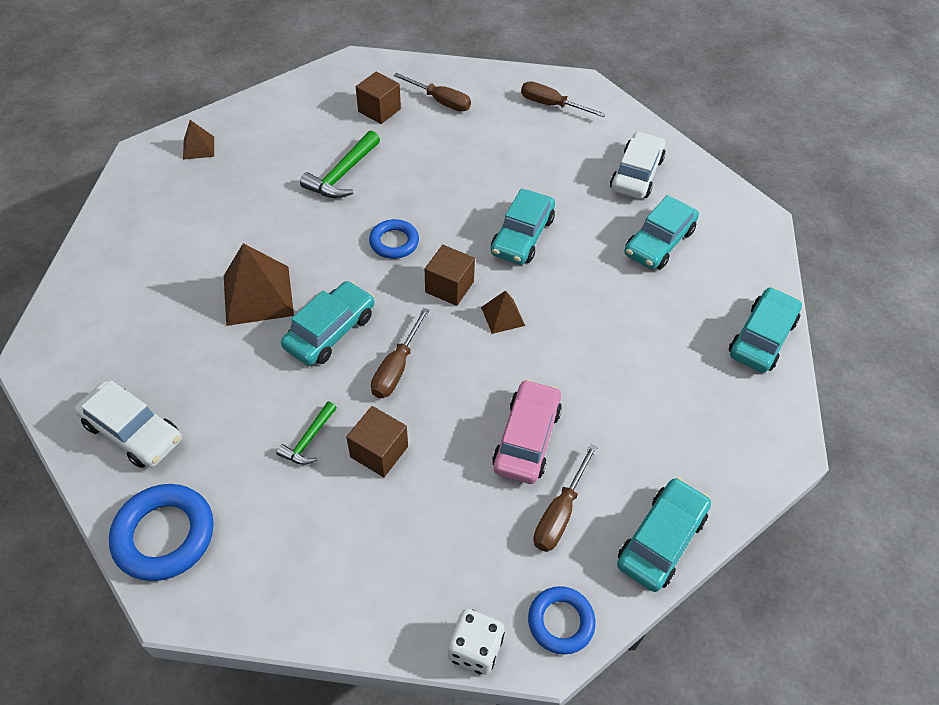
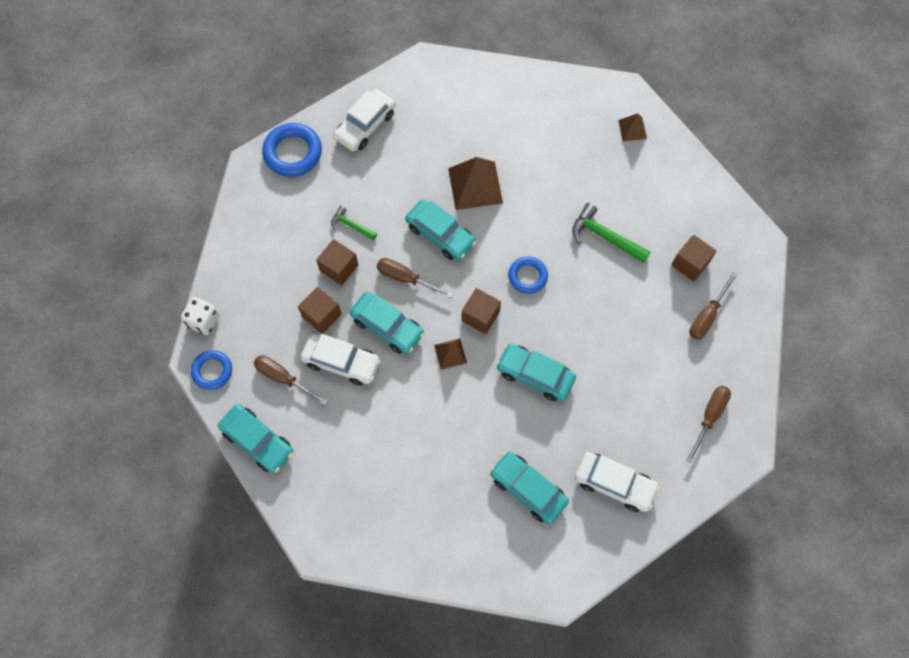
camera: 95 degrees right, 15 degrees up
(456, 469) = (321, 315): none -> brown cube
(527, 438) = (341, 362): pink car -> white car
(761, 338) = (421, 555): turquoise car -> turquoise car (387, 326)

